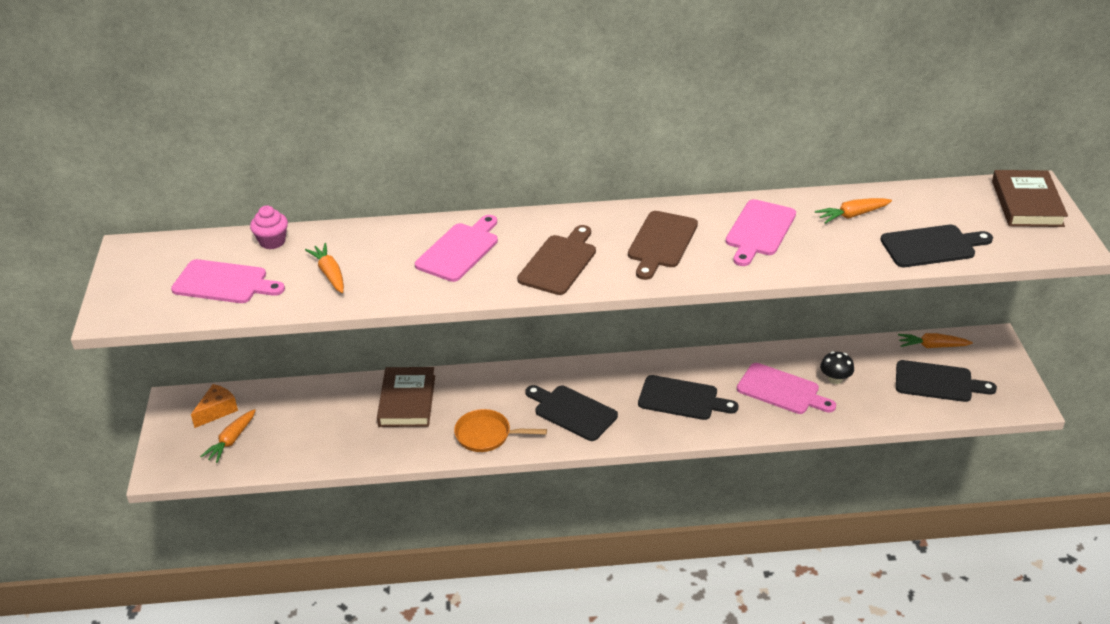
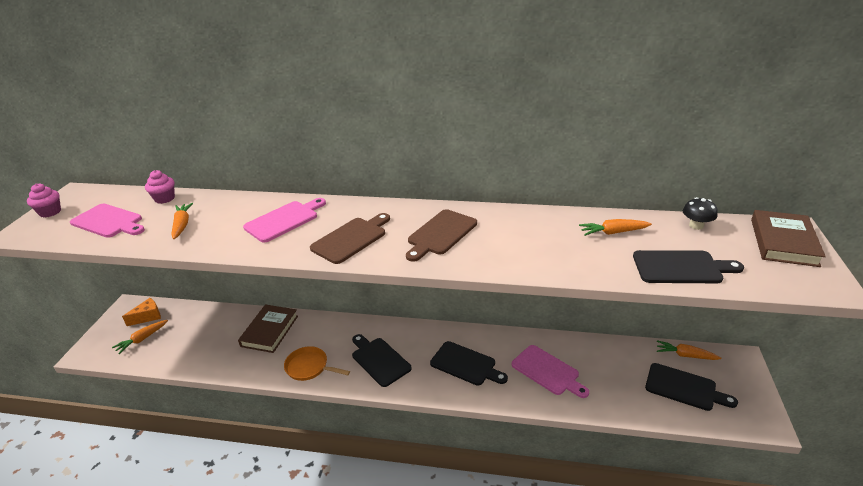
camera: 15 degrees right, 5 degrees down
(124, 281) = (50, 212): none -> pink cupcake
(759, 230) = (526, 235): pink cutting board -> none
(835, 379) = (595, 369): black mushroom -> black mushroom (696, 225)

